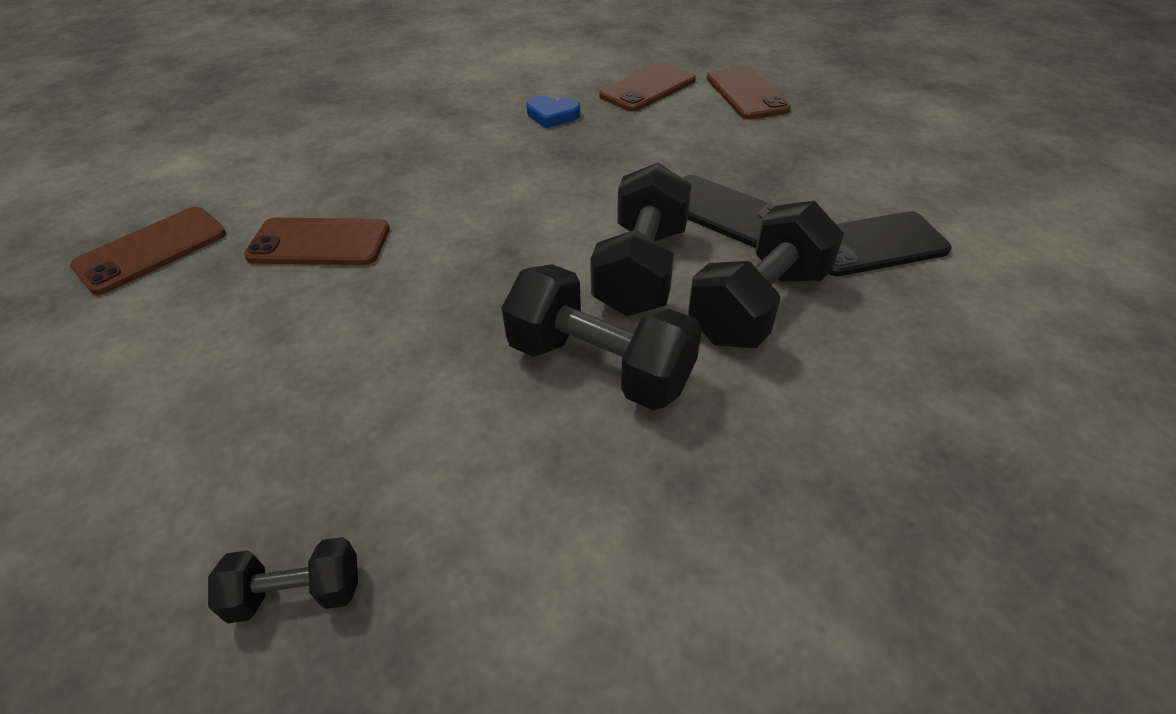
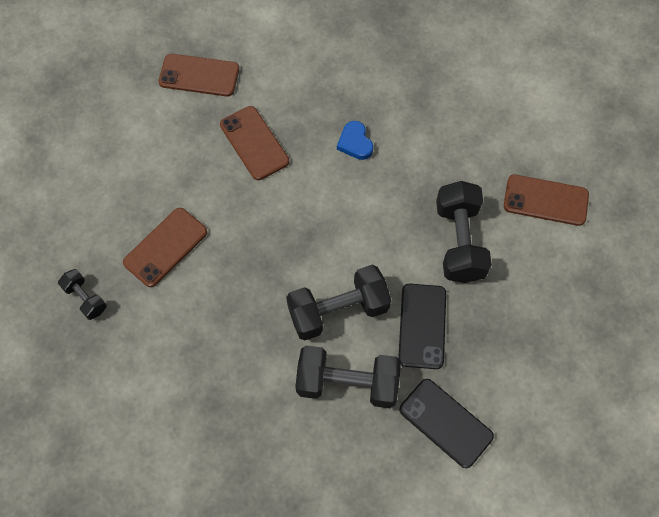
camera: 55 degrees right, 20 degrees up
(552, 115) = (462, 165): blue heart -> blue heart (355, 143)
(599, 366) = (256, 332): black dumbbell -> black dumbbell (459, 242)
(746, 94) = (588, 269): brown phone -> brown phone (165, 247)

